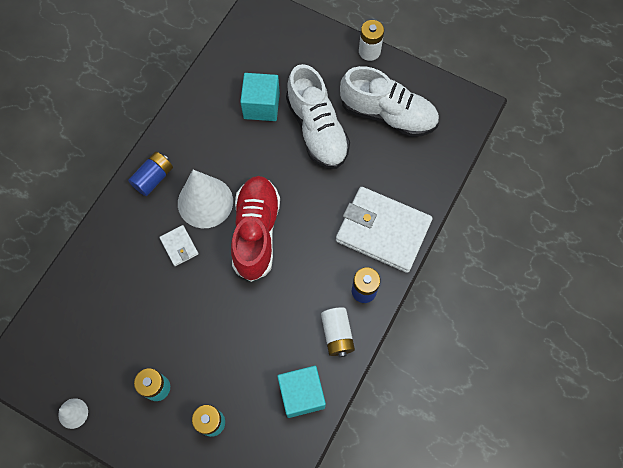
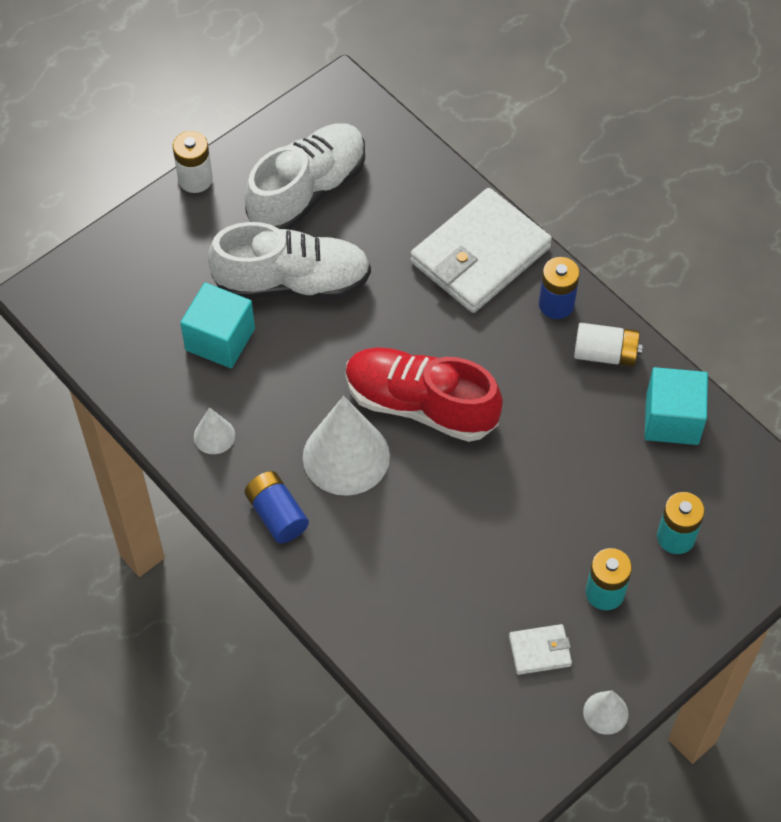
camera: 70 degrees left, 10 degrees down
(179, 246) = (403, 509): white wallet -> white wallet (540, 651)
(195, 126) = (214, 436): none -> white cone

